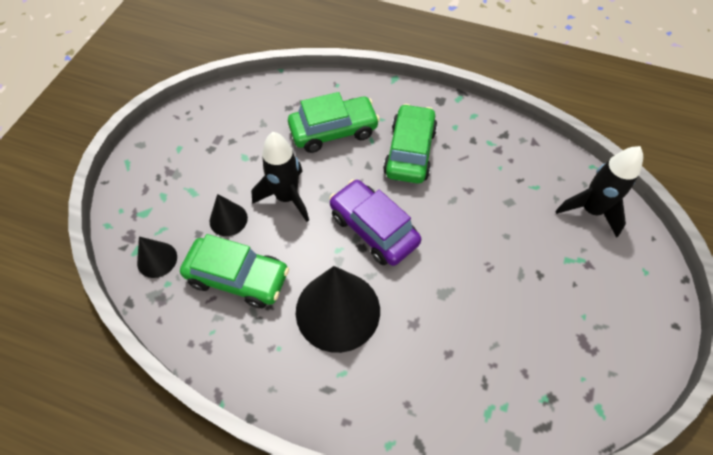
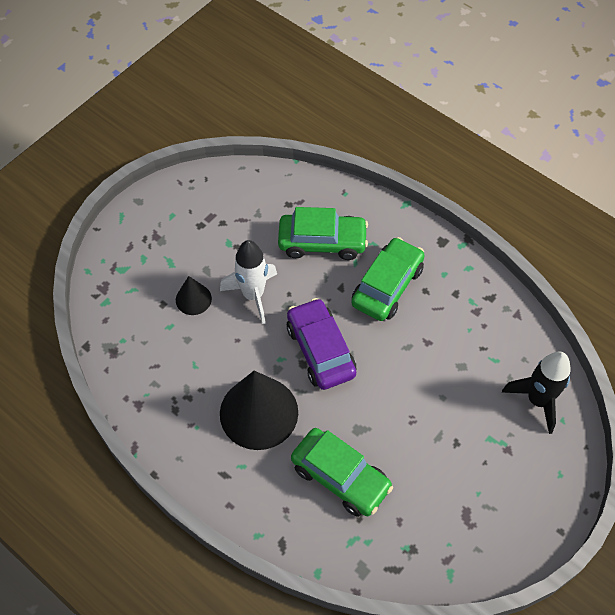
camera: 20 degrees right, 0 degrees up
(157, 259) = (120, 316): black cone -> none
(238, 277) = (184, 355): green car -> green car (340, 477)
(287, 197) = (253, 295): black rocket -> white rocket

